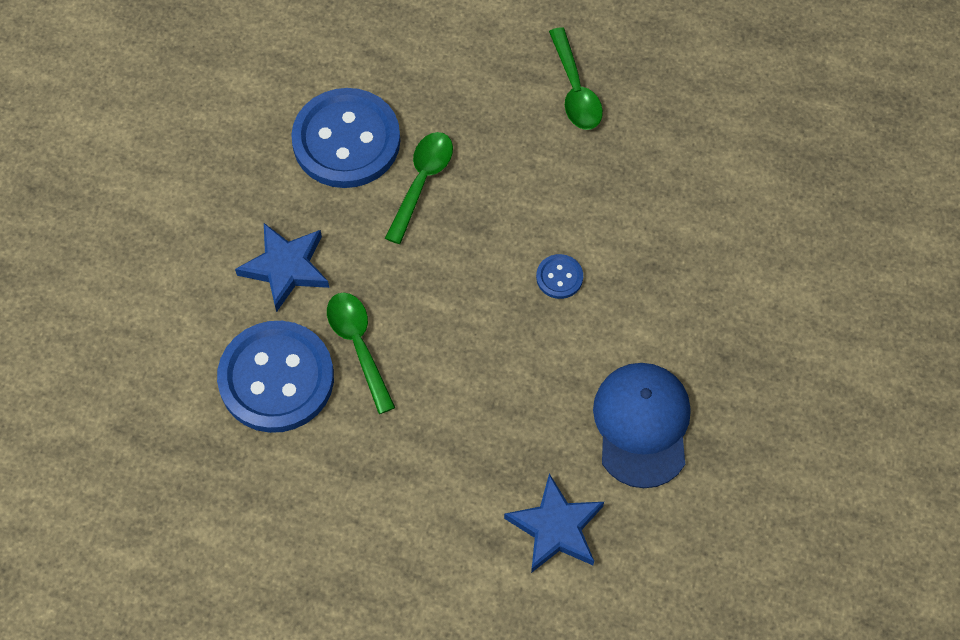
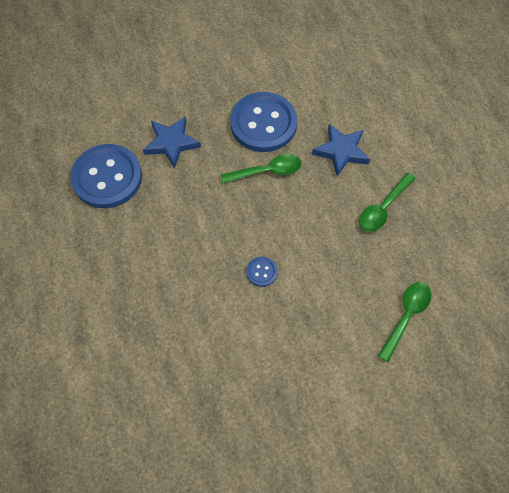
camera: 55 degrees right, 0 degrees up
(358, 346) = (151, 202): green spoon -> green spoon (406, 316)
(556, 528) = (108, 365): blue star -> blue star (341, 151)
(642, 425) = (201, 372): blue cap -> none

